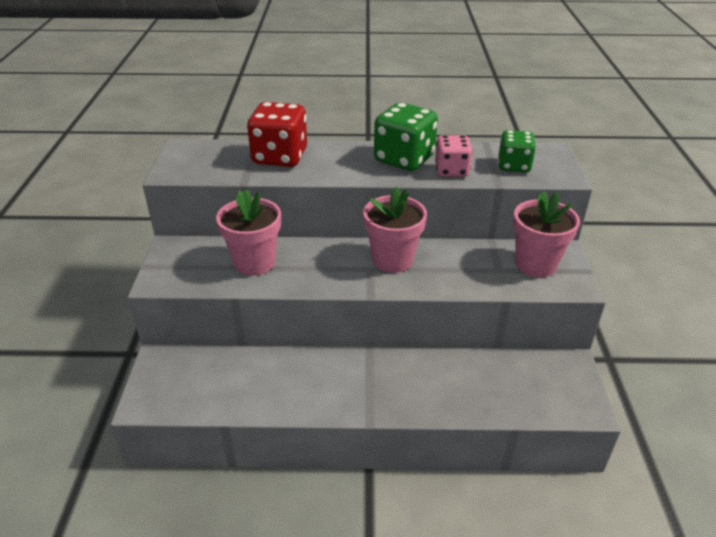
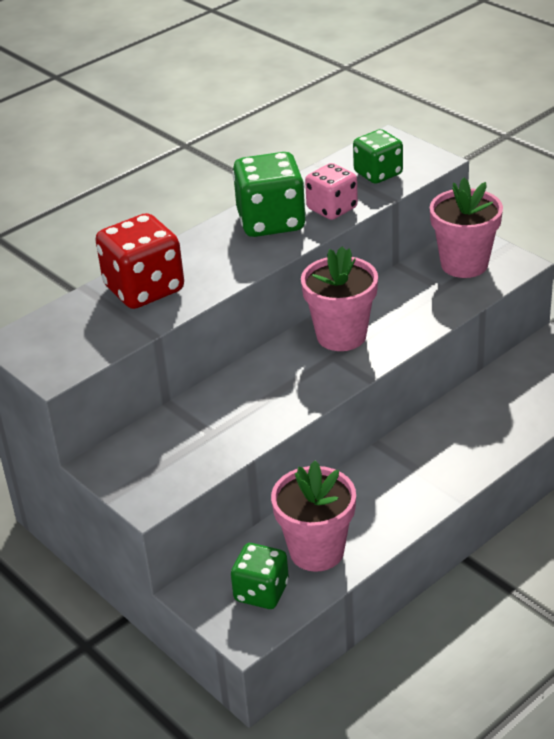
camera: 40 degrees left, 0 degrees up
(184, 386) = (261, 592): none -> green dice
(254, 262) = (217, 421): pink flower pot -> pink flower pot (316, 551)

